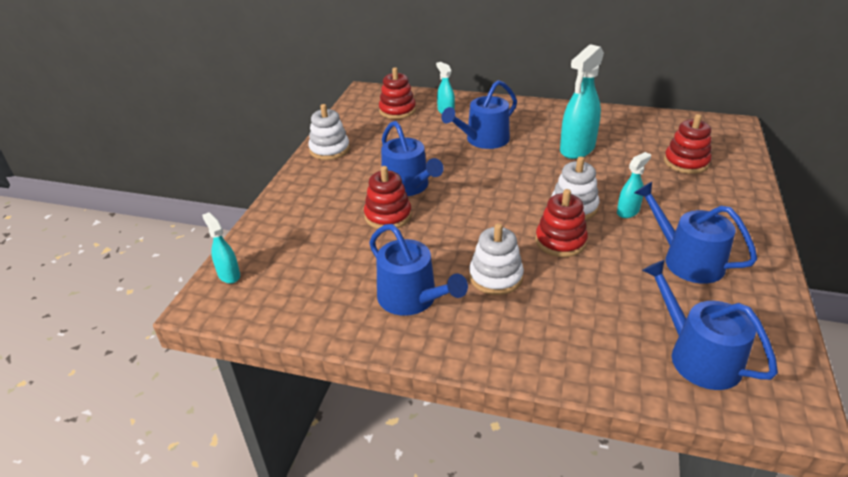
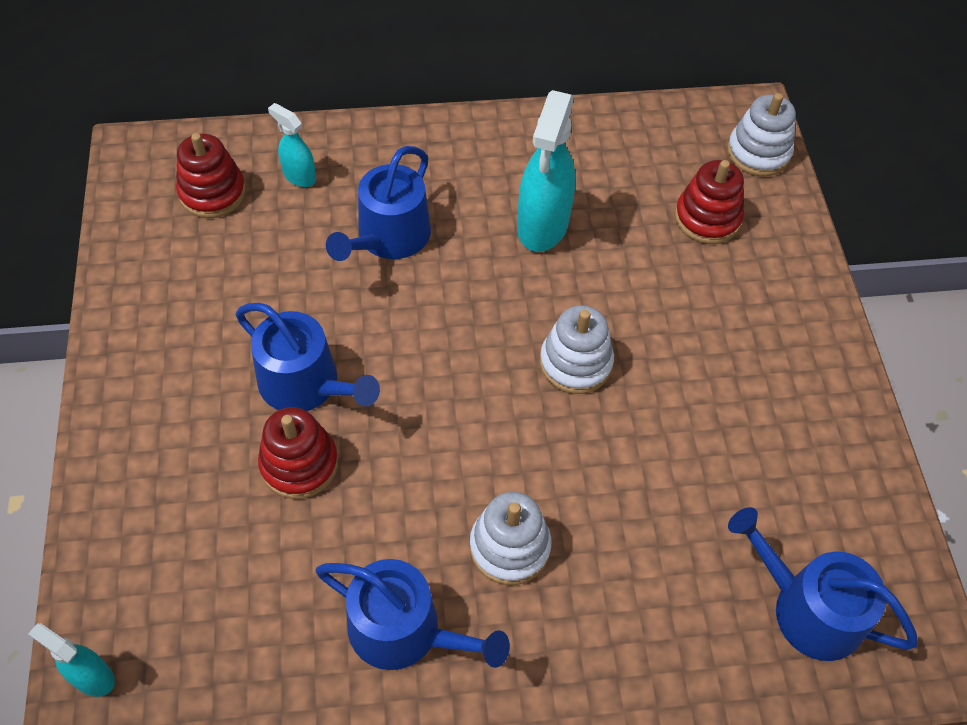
camera: 25 degrees left, 20 degrees up
(329, 149) = (132, 327): white stacking toy -> white stacking toy (758, 153)
(560, 241) = (578, 444): red stacking toy -> none
(628, 211) = (654, 352): turquoise spray bottle -> none
(687, 260) = (755, 431): blue watering can -> none

